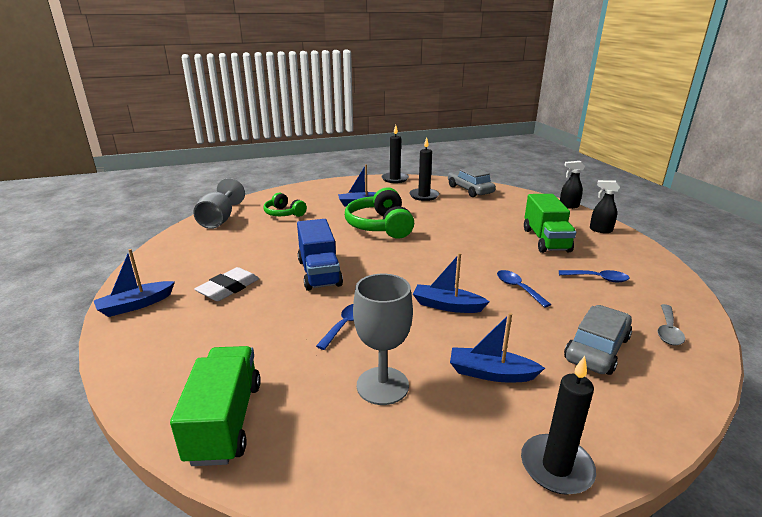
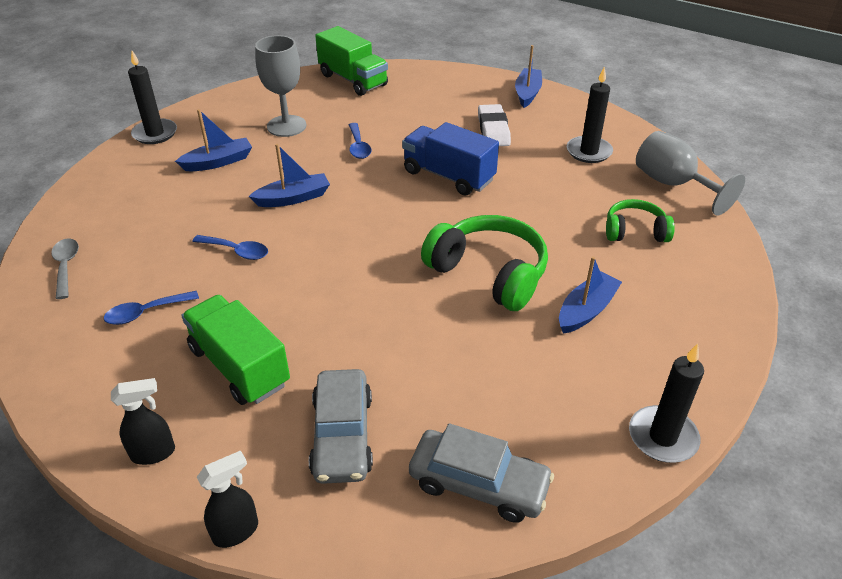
camera: 140 degrees right, 15 degrees up
(424, 196) = (531, 397): black candle -> black candle (589, 152)
(597, 349) = (138, 216): grey car -> grey car (342, 435)

